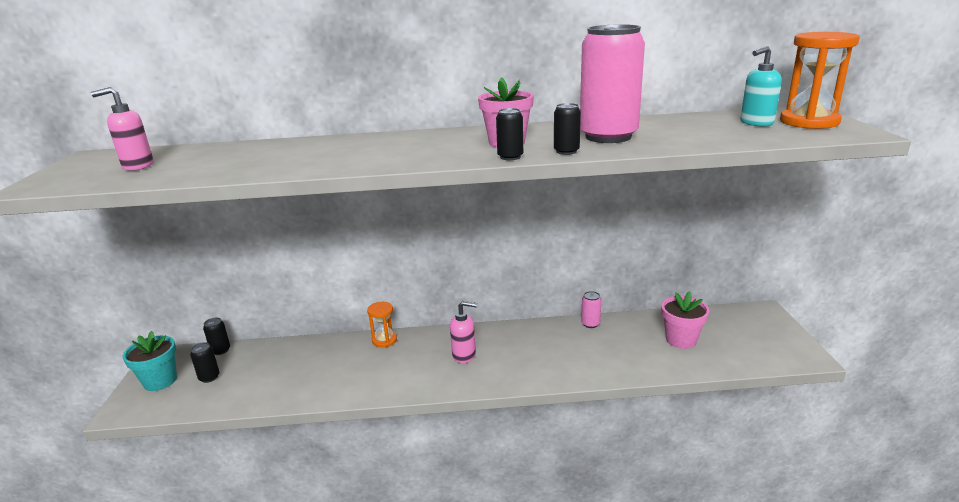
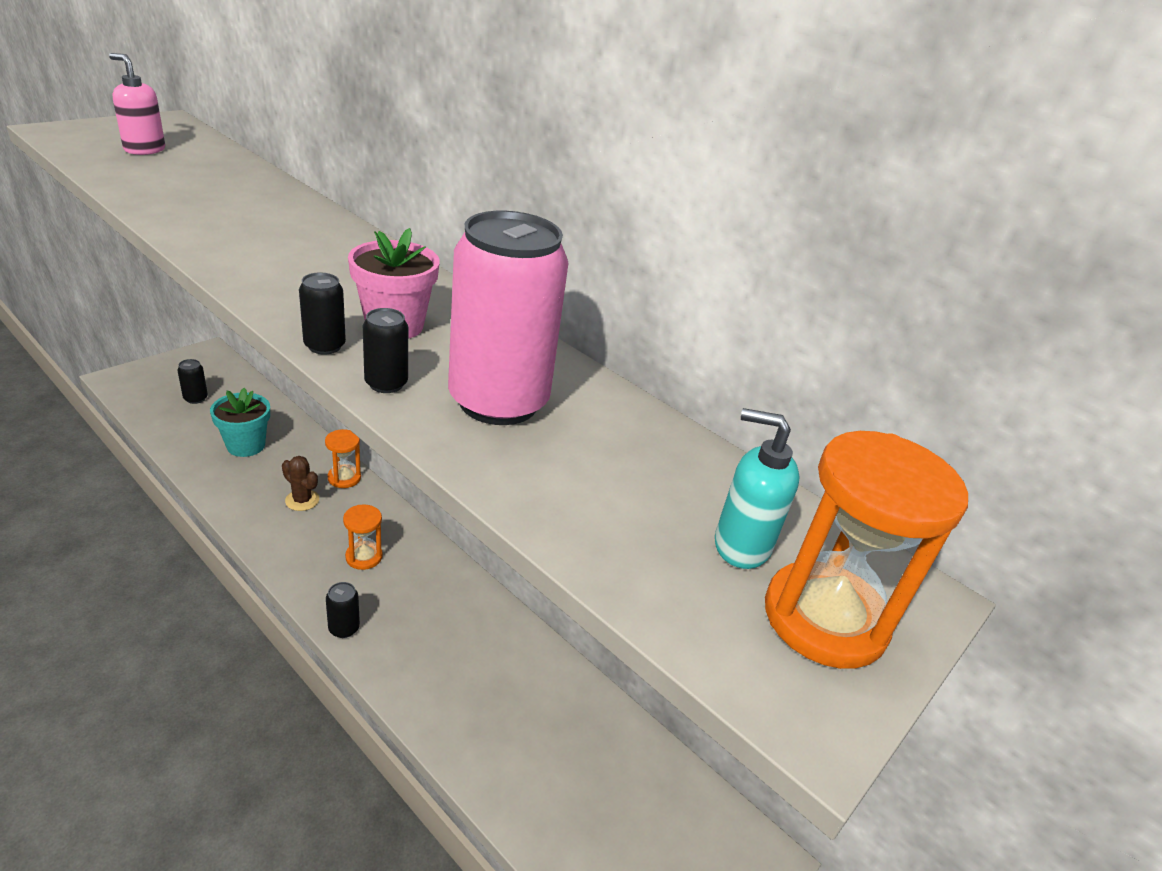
camera: 40 degrees right, 10 degrees up
(160, 381) = (171, 374): turquoise flower pot -> turquoise flower pot (246, 445)
(220, 350) = (242, 380): black can -> black can (344, 628)
(384, 363) = (302, 500): none -> brown cactus
(464, 355) = (364, 557): pink soap dispenser -> orange hourglass
(590, 324) = (531, 645): pink can -> none
(681, 340) = (578, 769): pink flower pot -> none

